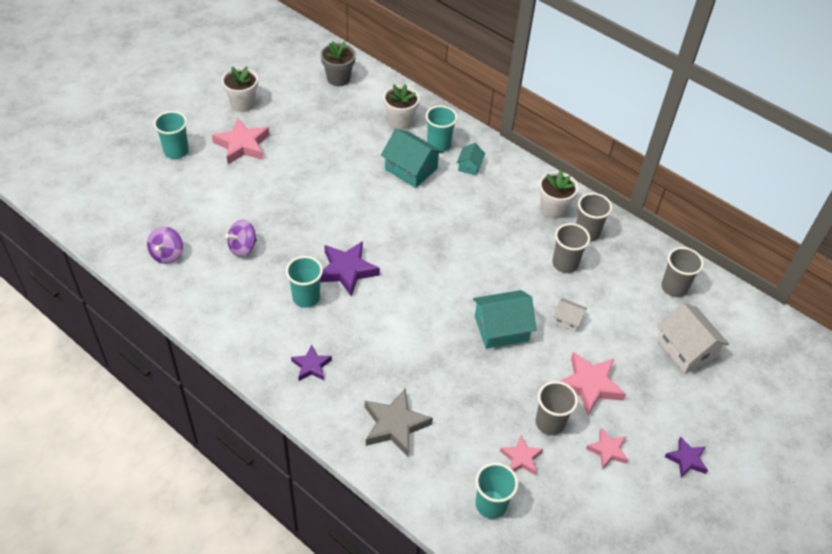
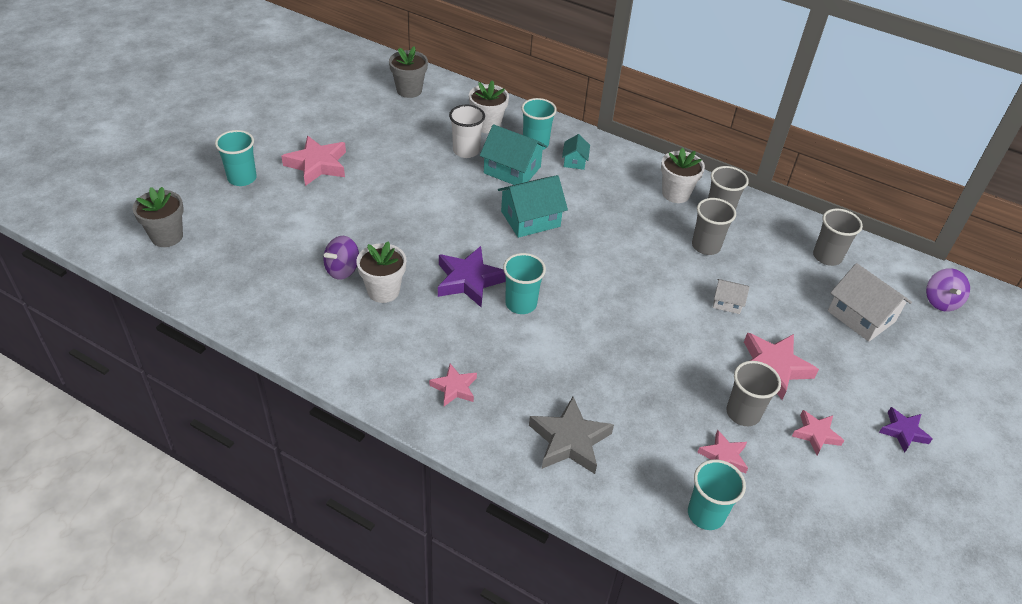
camera: 10 degrees left, 5 degrees down
(105, 199) = (167, 236): none -> grey flower pot
(167, 254) = (254, 287): purple spinning top -> purple spinning top (941, 301)
(242, 104) = (308, 124): white flower pot -> white flower pot (383, 291)
(306, 297) = (429, 314): turquoise cup -> turquoise cup (521, 304)
(311, 366) = (454, 388): purple star -> pink star
(375, 145) = (466, 151): none -> white cup
(501, 328) = (658, 320): turquoise house -> turquoise house (530, 219)

